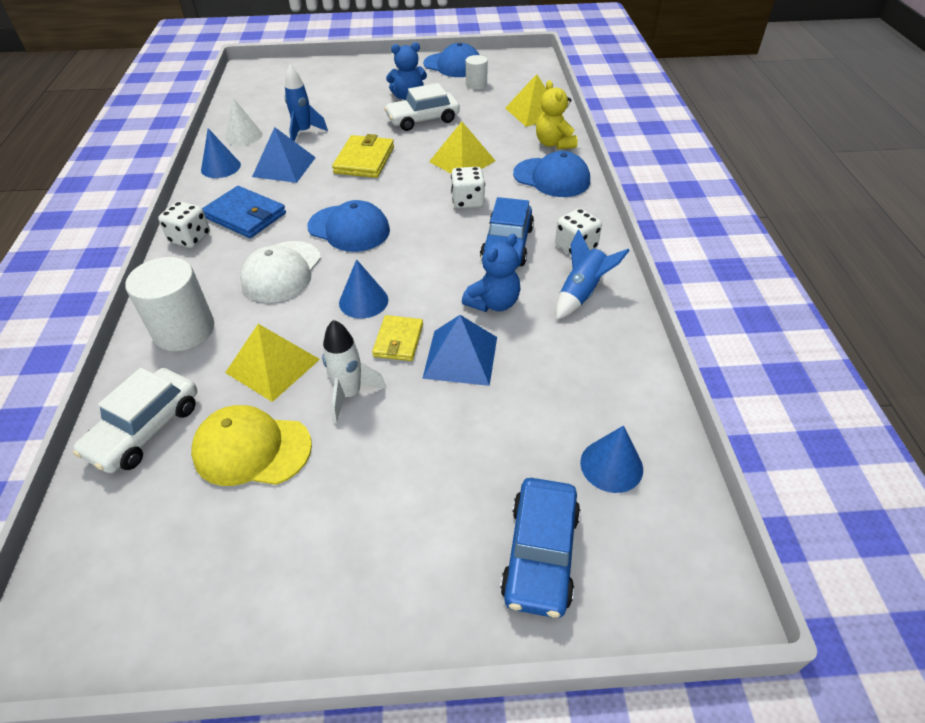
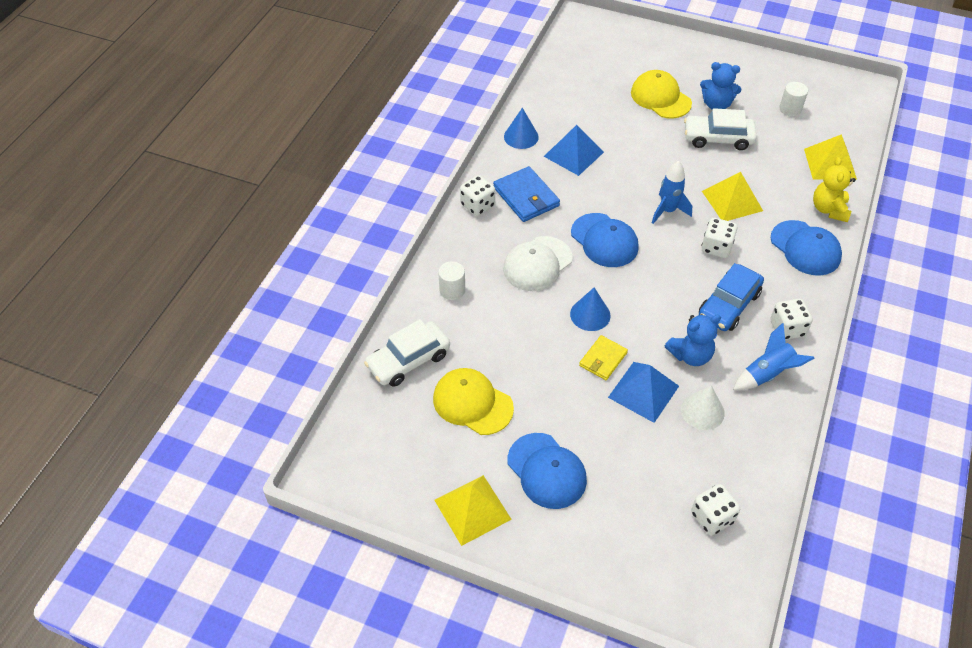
camera: 25 degrees right, 5 degrees up
(184, 330) = (452, 290): white cylinder -> white cylinder, size x0.56
(244, 136) = (550, 106): white cone -> white cone (702, 411)
(273, 365) = (505, 344): yellow pyramid -> yellow pyramid (472, 509)
(304, 133) = (603, 119): blue rocket -> blue rocket (667, 211)
(350, 394) = (551, 389): white rocket -> none
(353, 104) = (660, 98): none -> yellow cap
(364, 160) = (645, 169): yellow wallet -> none
(453, 65) = (779, 75): blue cap -> blue cap (546, 471)
(540, 553) = (631, 552): blue car -> none
(611, 465) = (712, 517): blue cone -> white dice

